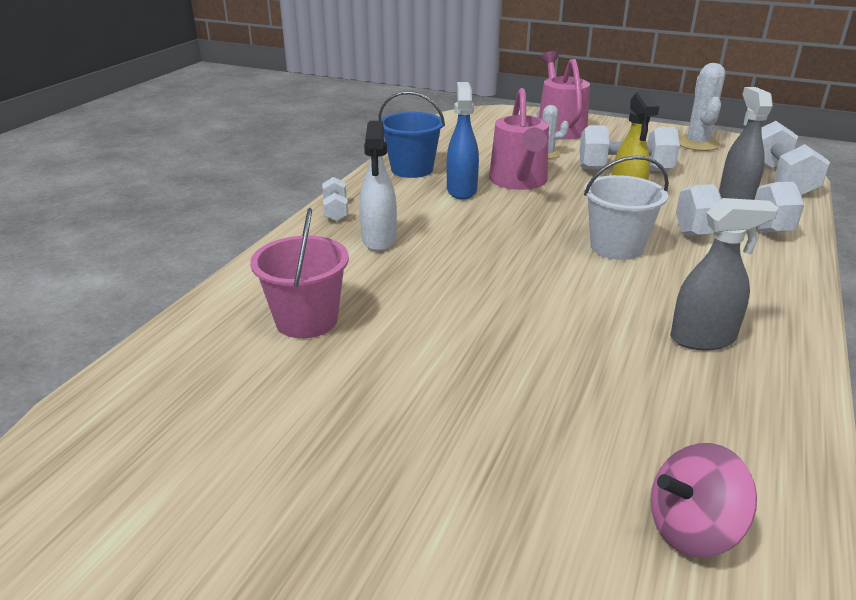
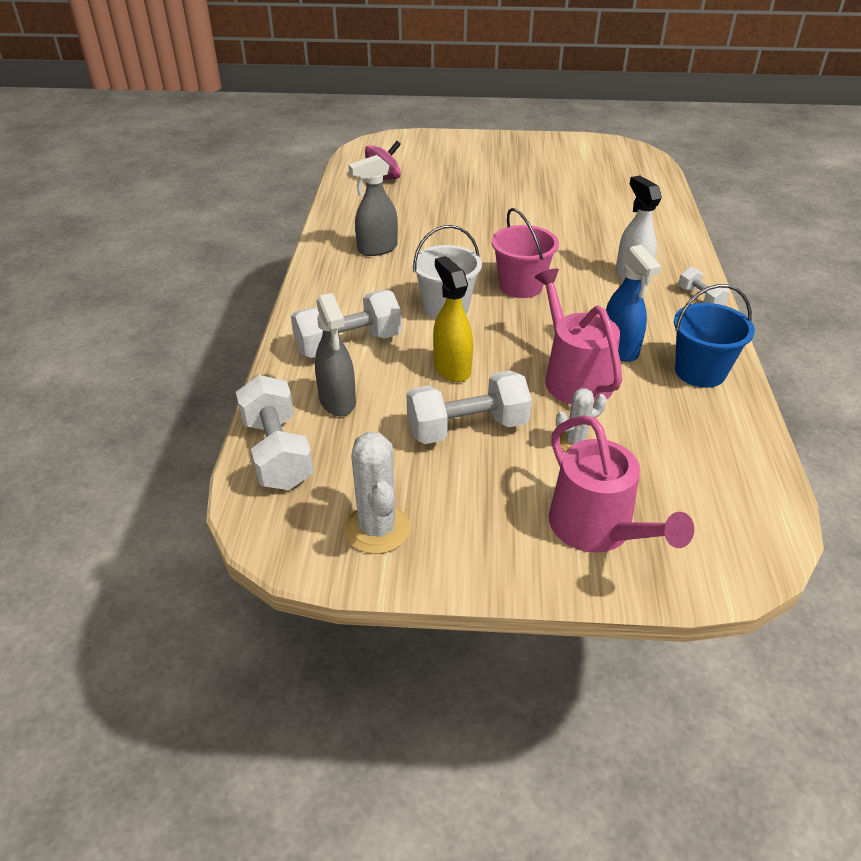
camera: 160 degrees right, 10 degrees up
(306, 320) = (610, 217): pink bucket -> pink bucket (521, 286)

